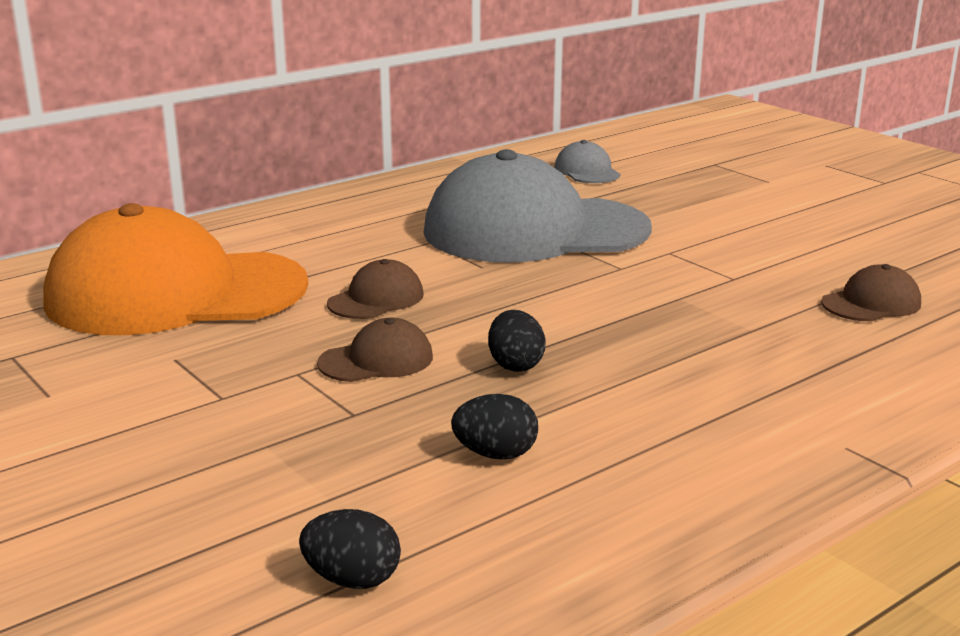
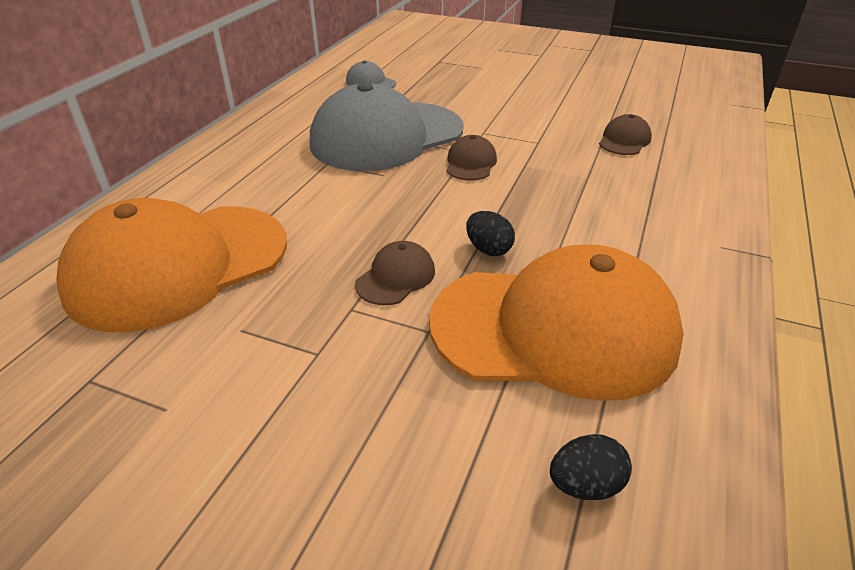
camera: 30 degrees left, 15 degrees up
(376, 299) = (340, 223): brown cap -> brown cap (471, 163)
(495, 454) = (554, 329): black egg -> orange cap

